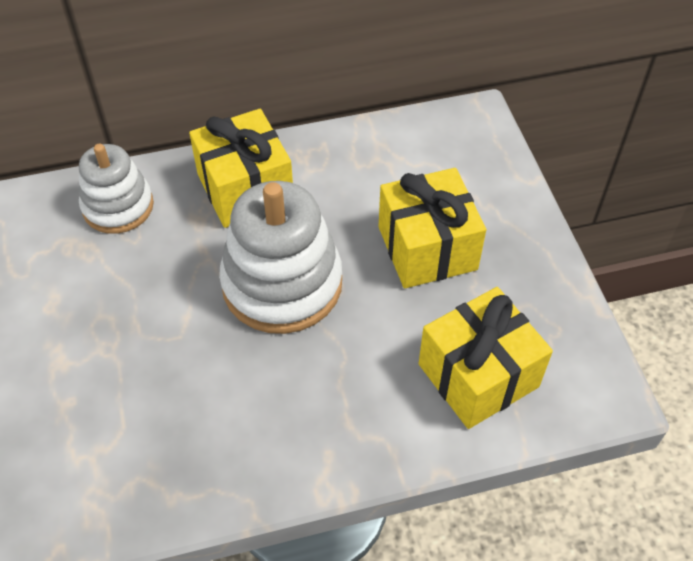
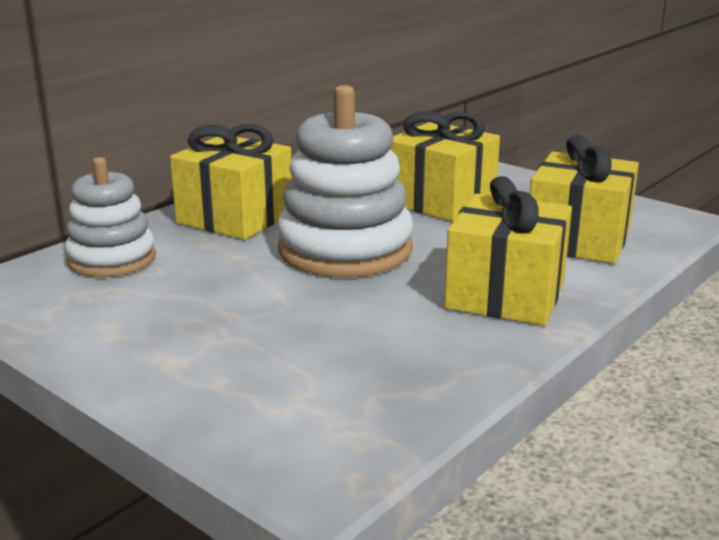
camera: 35 degrees left, 30 degrees down
(337, 418) = (505, 295): none -> yellow gift

